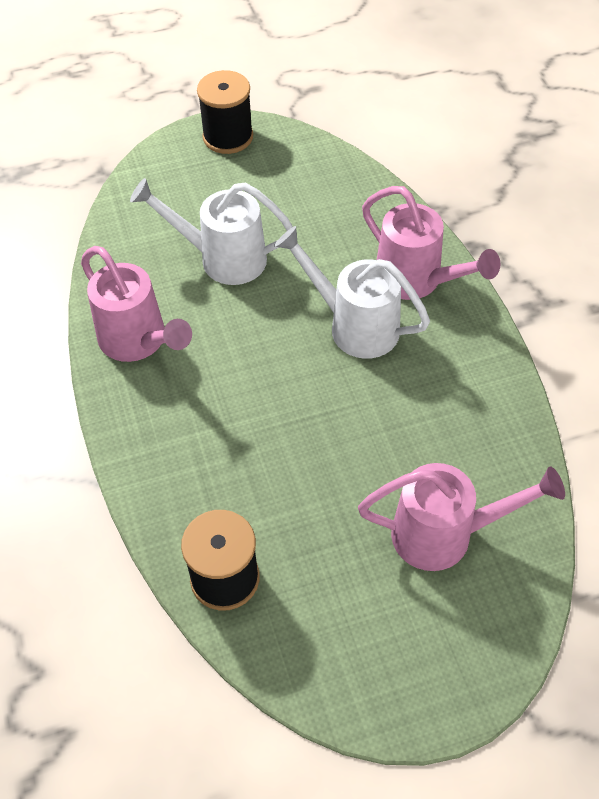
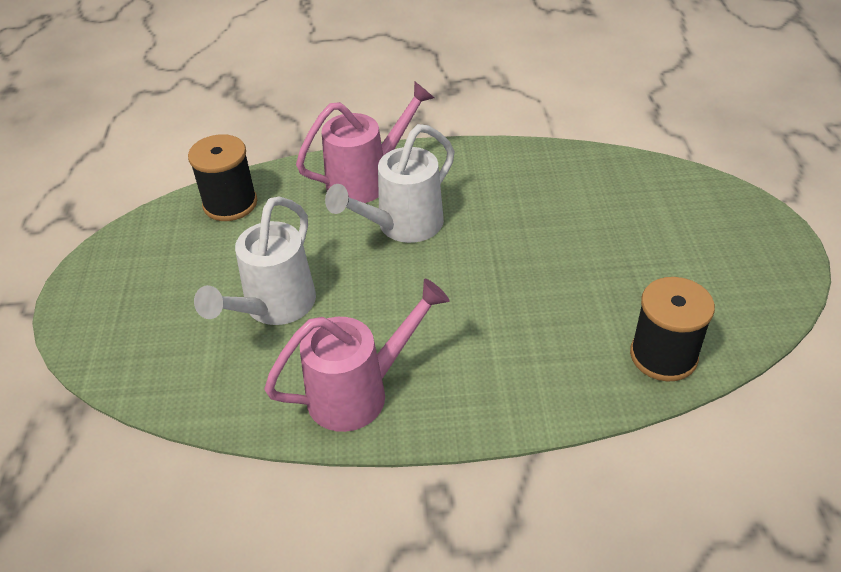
camera: 75 degrees left, 10 degrees down
(228, 137) = (95, 280): black spool -> black spool (230, 204)
(444, 534) = (633, 211): pink watering can -> none

